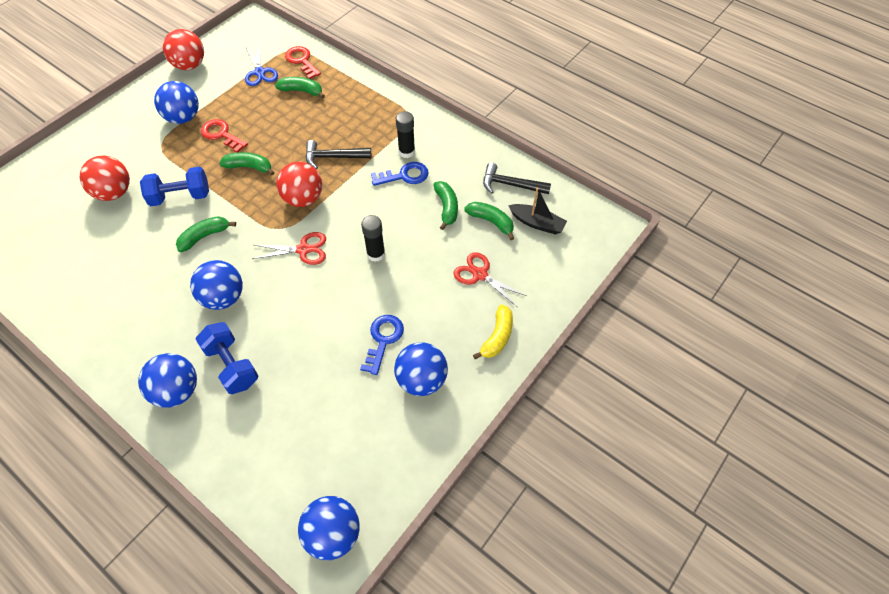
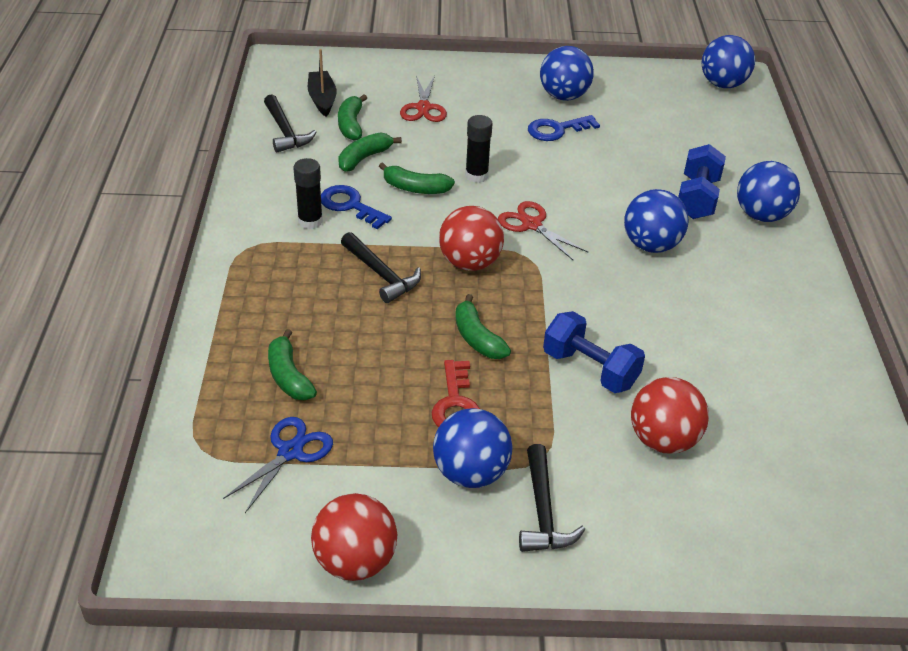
camera: 130 degrees left, 15 degrees down
(139, 128) = (543, 511): none -> black hammer
(204, 236) = (610, 308): green banana -> green banana (415, 188)
(301, 61) = (219, 419): red key -> none
(497, 337) = (476, 77): yellow banana -> none

